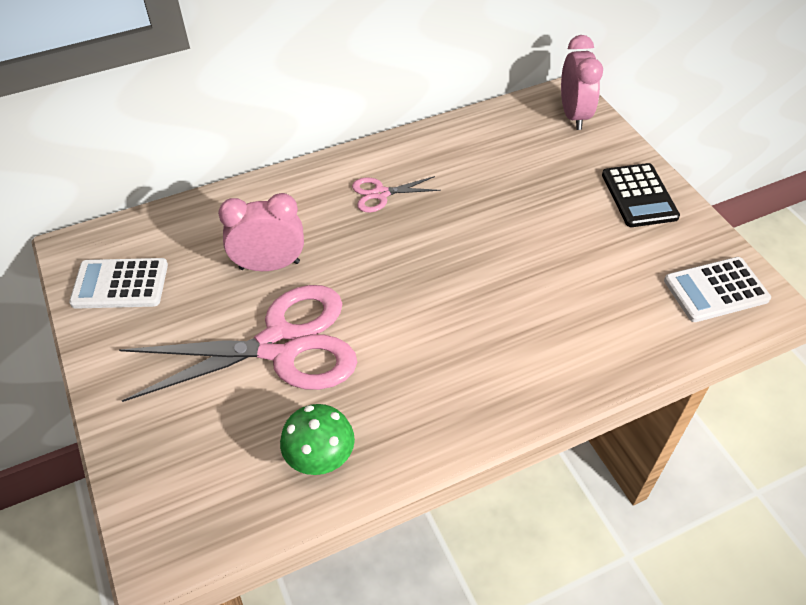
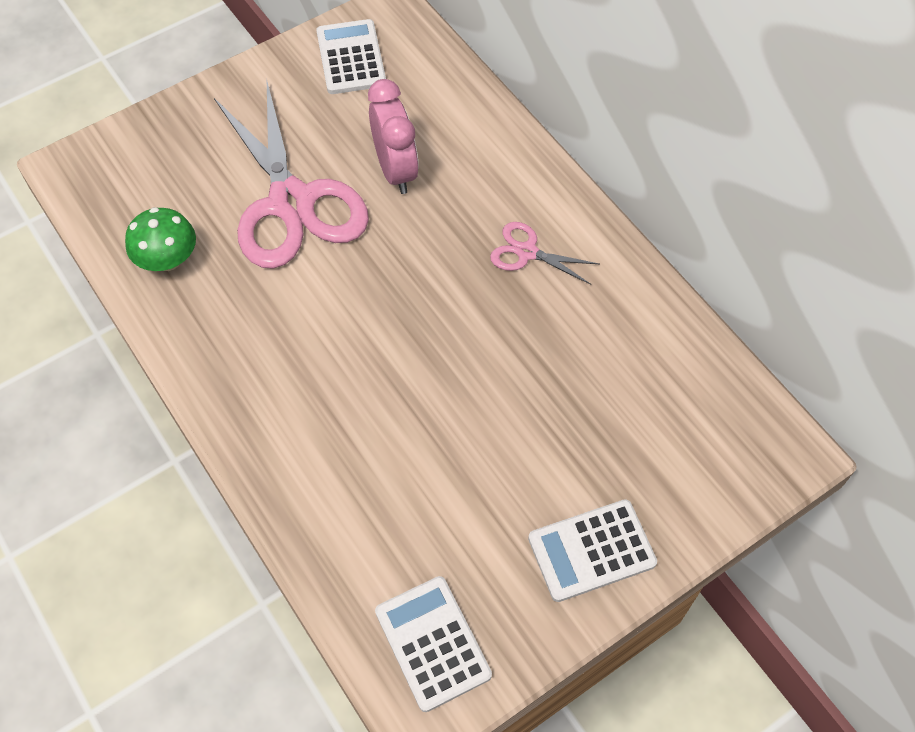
camera: 80 degrees right, 10 degrees up
(380, 194) = (527, 252): pink scissors -> pink scissors turned 45 degrees counterclockwise
(574, 115) = (744, 462): pink clock -> none
(639, 196) = (591, 550): black calculator -> white calculator

